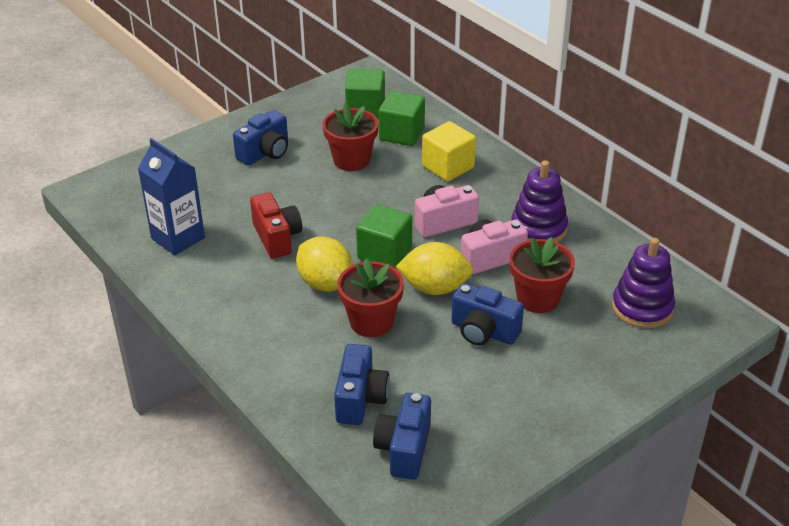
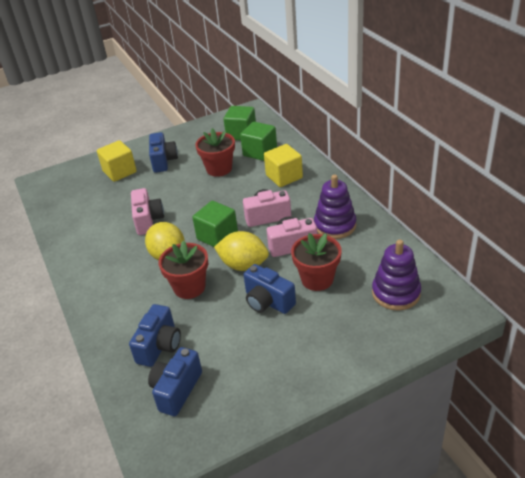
camera: 15 degrees right, 0 degrees up
(178, 238) = (83, 216): blue carton -> none
(205, 171) = (119, 172): none -> yellow cube
(265, 153) = (163, 161): blue camera -> blue camera turned 60 degrees counterclockwise
(277, 238) = (148, 220): red camera -> pink camera

